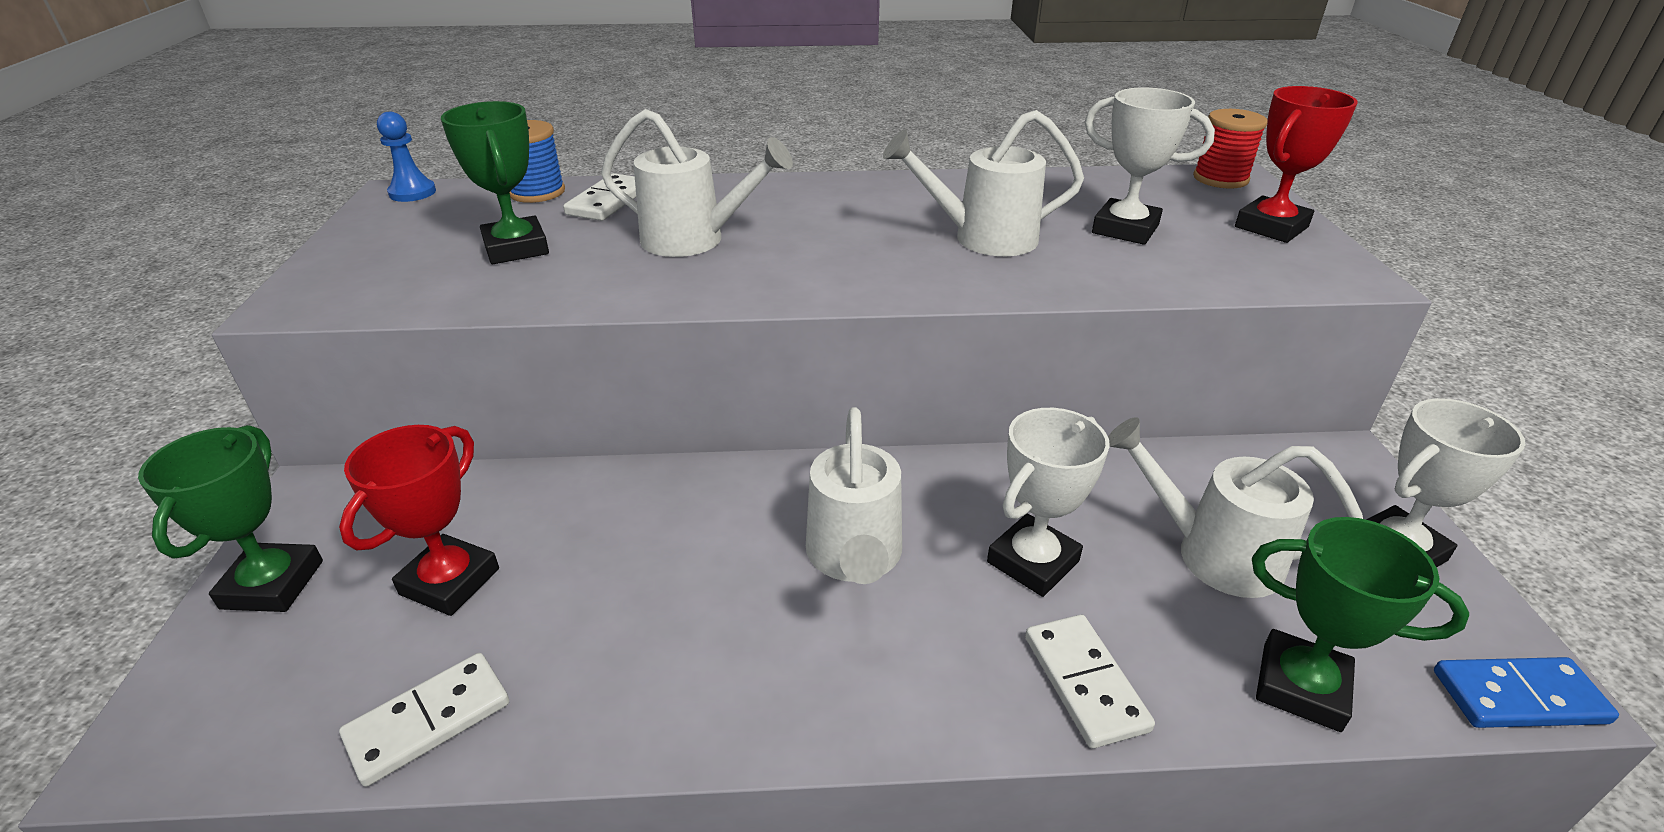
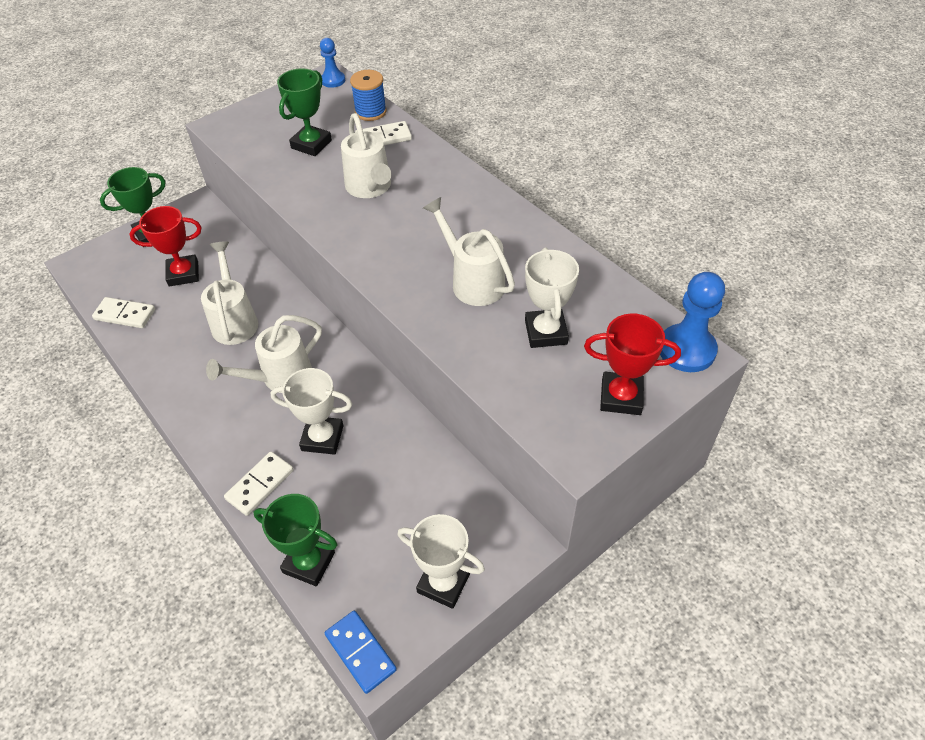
camera: 55 degrees right, 15 degrees up
(1213, 554) = (380, 504): white watering can -> white watering can (234, 320)
(1220, 179) = (686, 350): red spool -> blue pawn
(1301, 686) = (309, 562): green trophy -> green trophy turned 60 degrees counterclockwise

